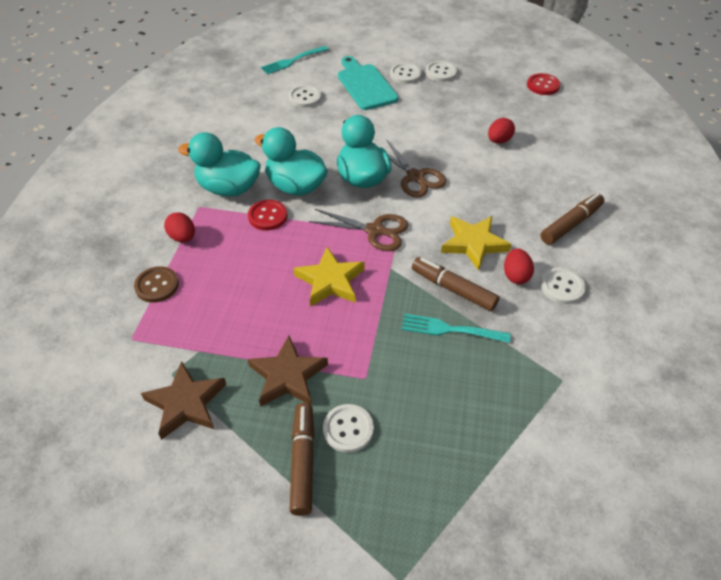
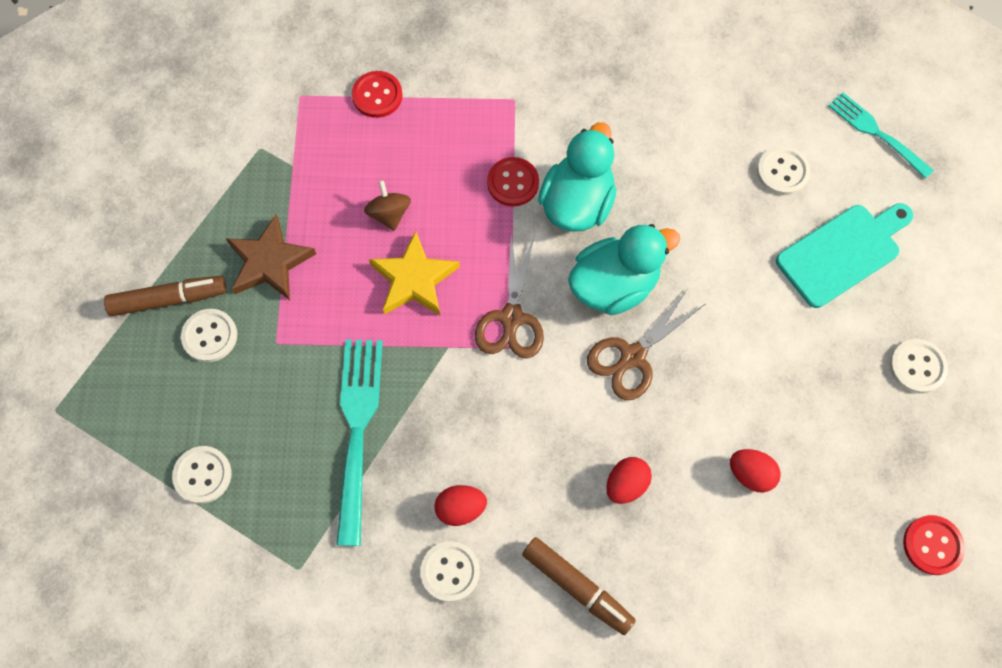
camera: 80 degrees right, 20 degrees up
(157, 285) = (377, 95): brown button -> red button
(182, 237) = (457, 98): red egg -> red egg (626, 484)
(186, 403) = (225, 173): brown star -> none
(228, 188) = (555, 123): turquoise duck -> none
(268, 290) = (389, 214): none -> brown spinning top
(405, 74) = (892, 310): white button -> white button (202, 475)
(451, 329) = (358, 431): turquoise fork -> turquoise fork, size x1.57
(453, 289) = (423, 429): brown marker -> none
(473, 244) = (510, 449): yellow star -> none

